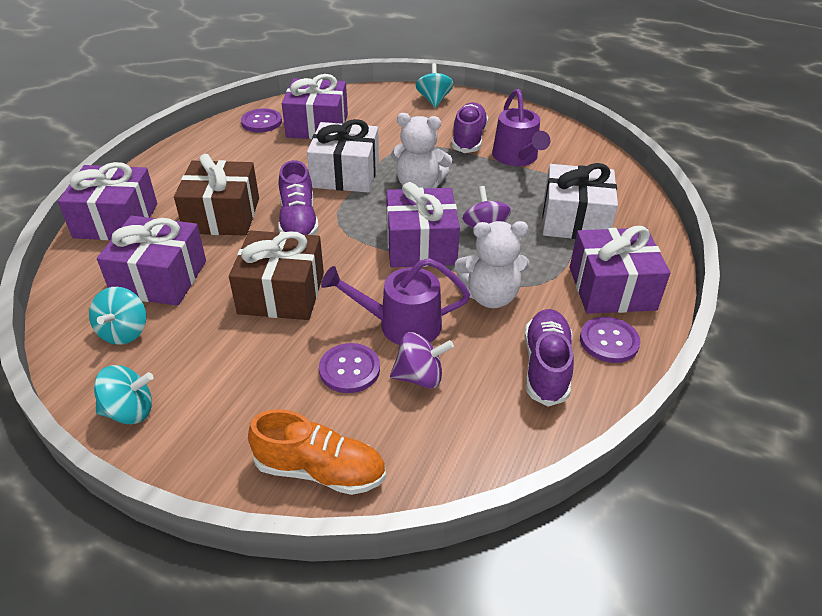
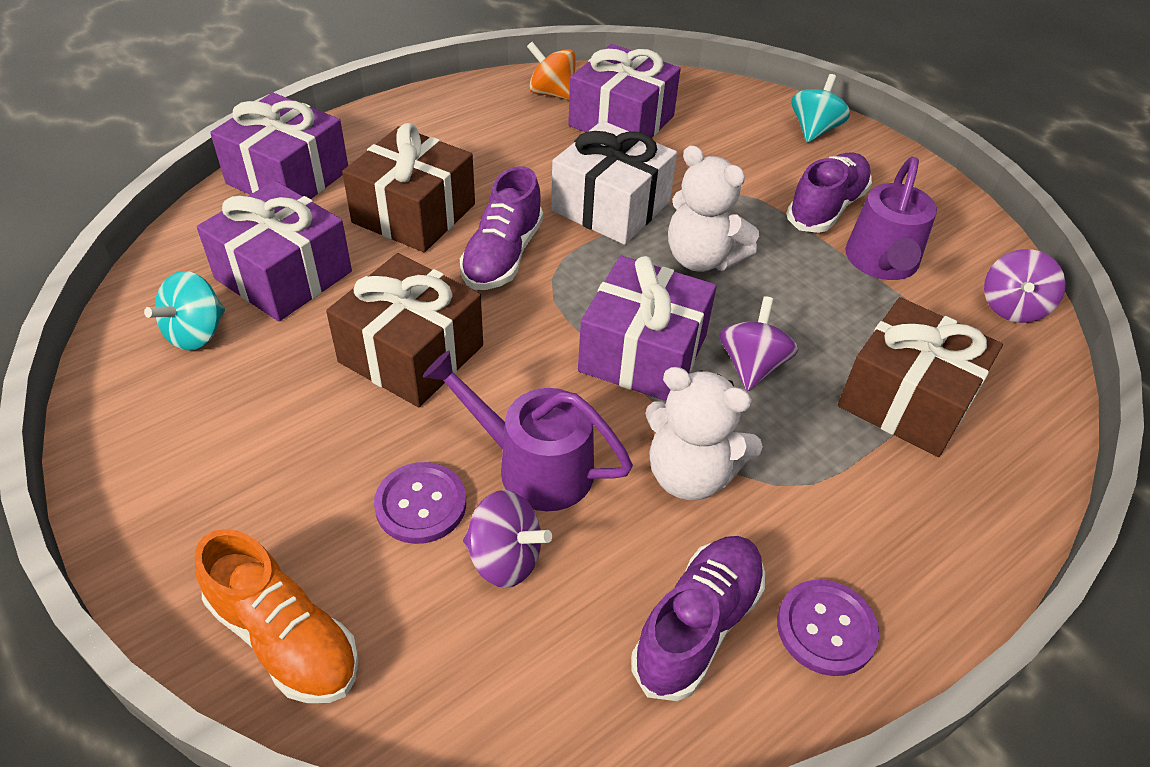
camera: 25 degrees right, 5 degrees up
(130, 411) = (131, 445): turquoise spinning top -> none
(261, 122) = (552, 93): purple button -> orange spinning top
(574, 220) = (906, 400): white gift -> brown gift
(595, 159) = (1012, 307): none -> purple spinning top
(611, 288) = (891, 540): purple gift -> none

